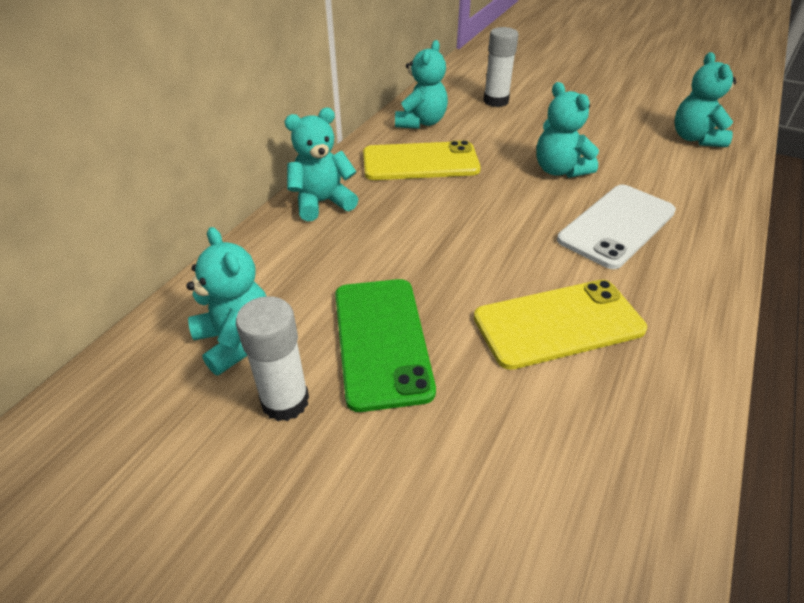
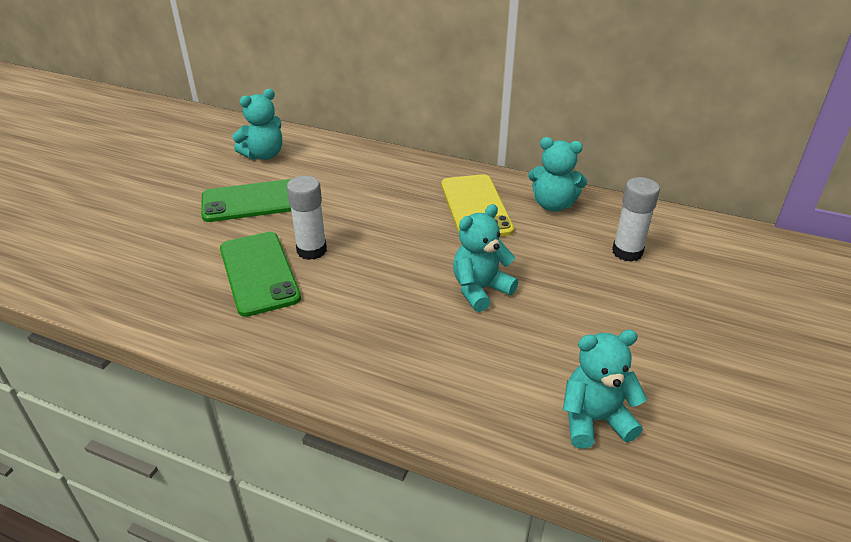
camera: 85 degrees right, 5 degrees down
(285, 401) = (216, 175): white glue stick -> white glue stick (311, 250)
(322, 203) = (405, 167): turquoise teddy bear -> none
(558, 323) = (259, 273): yellow phone -> green phone
(617, 226) = (384, 319): white phone -> none

